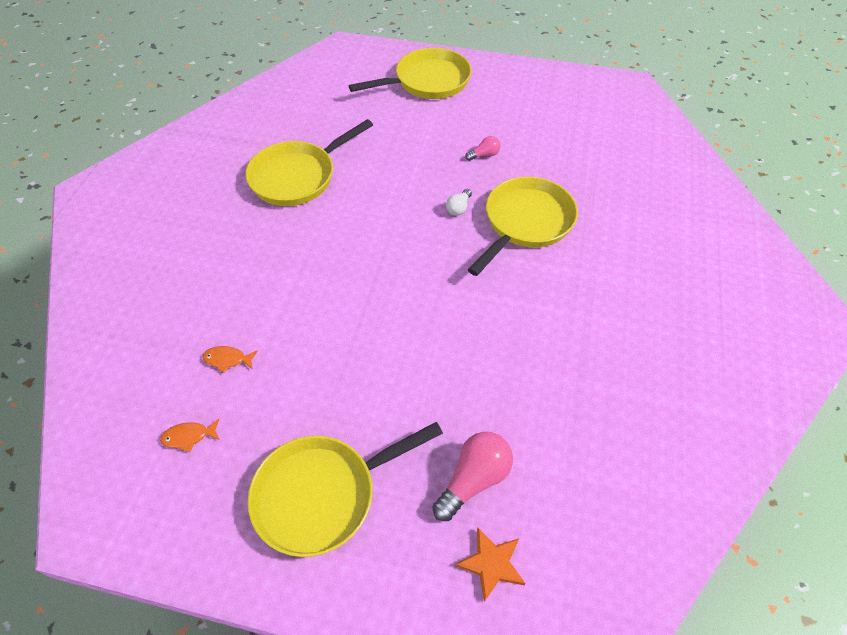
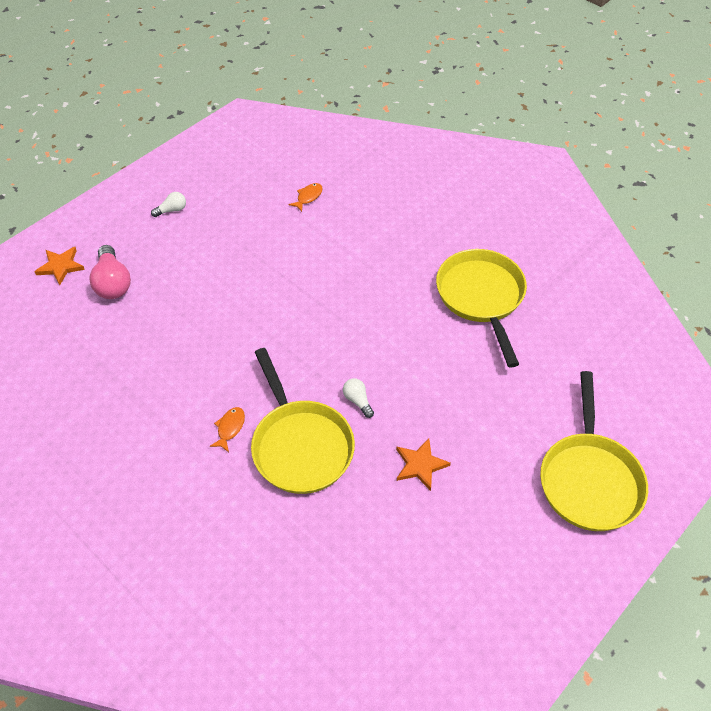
camera: 120 degrees right, 0 degrees up
(189, 437) = (263, 165): orange fish -> orange fish (230, 428)
(322, 495) = (172, 210): yellow pan -> white light bulb
(484, 155) = (420, 465): pink light bulb -> orange star

